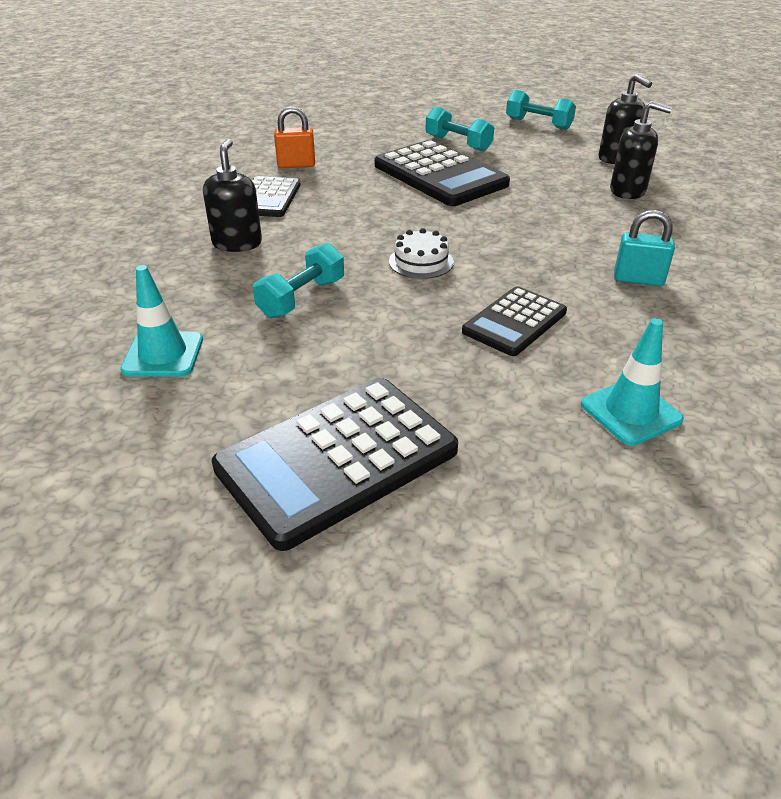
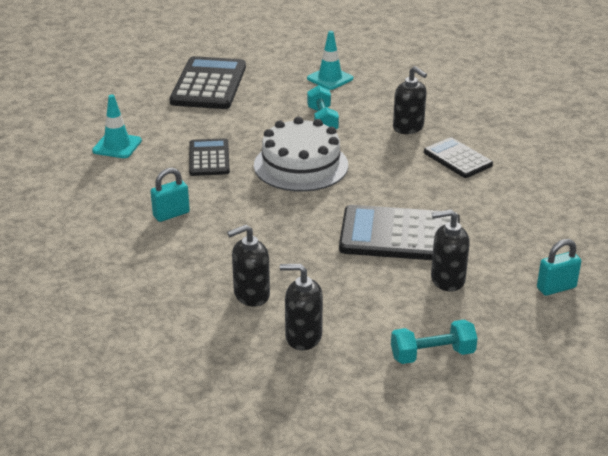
camera: 135 degrees right, 5 degrees down
(296, 165) = (502, 191): orange padlock -> none
(397, 116) = (556, 288): none -> turquoise padlock
(421, 262) = (301, 165): white cake -> white cake, size x2.07
(458, 144) = (447, 279): turquoise dumbbell -> black soap dispenser

